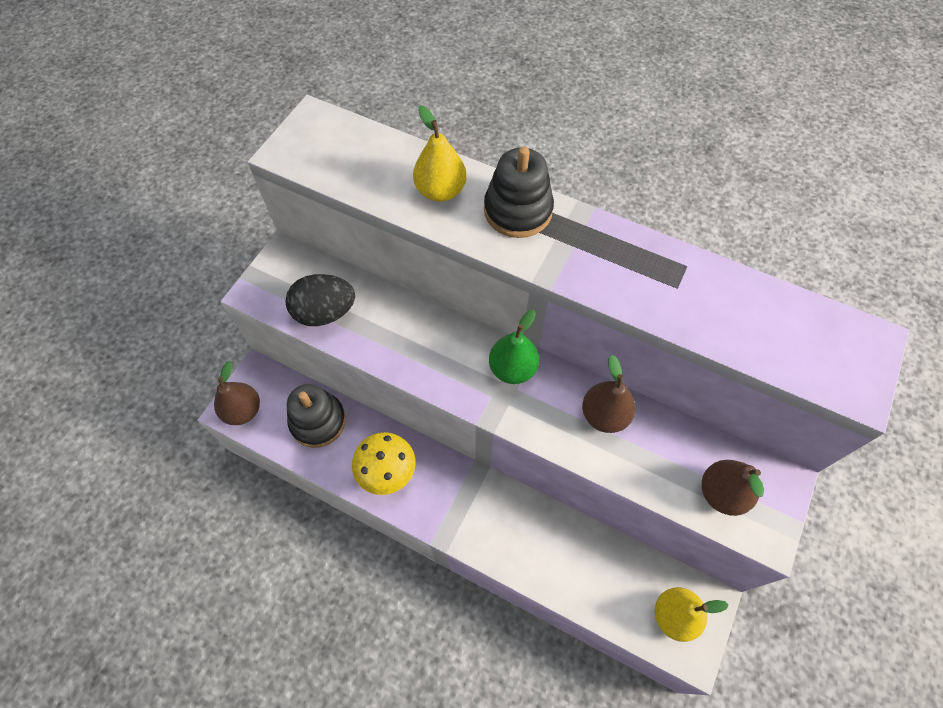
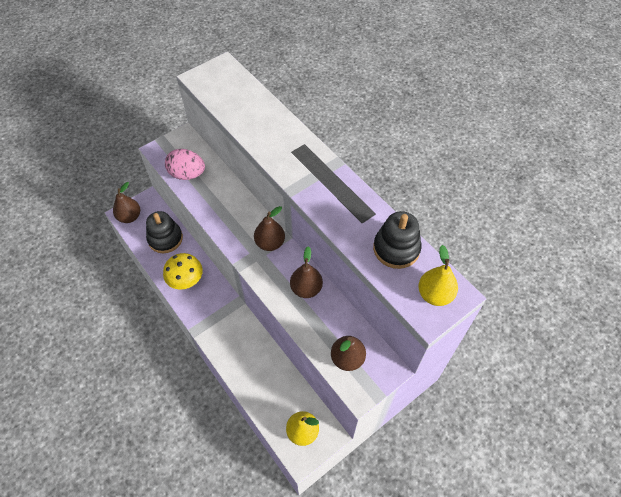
camera: 25 degrees right, 5 degrees down
(325, 312) = (187, 174): black egg -> pink egg
(440, 191) = (265, 125): yellow pear -> yellow pear (434, 294)
(512, 369) = (270, 243): green pear -> brown pear
(518, 210) = (300, 150): black stacking toy -> black stacking toy (396, 249)

